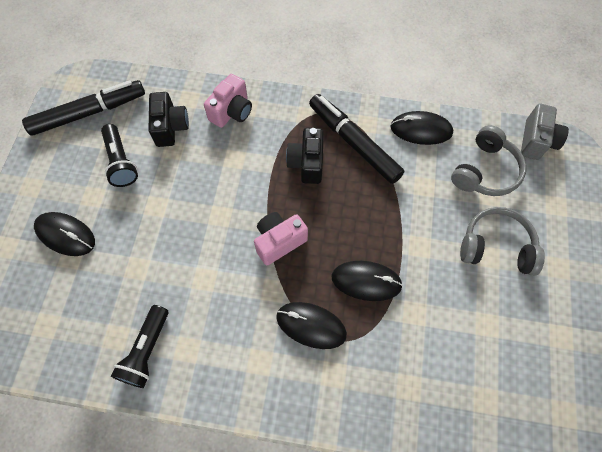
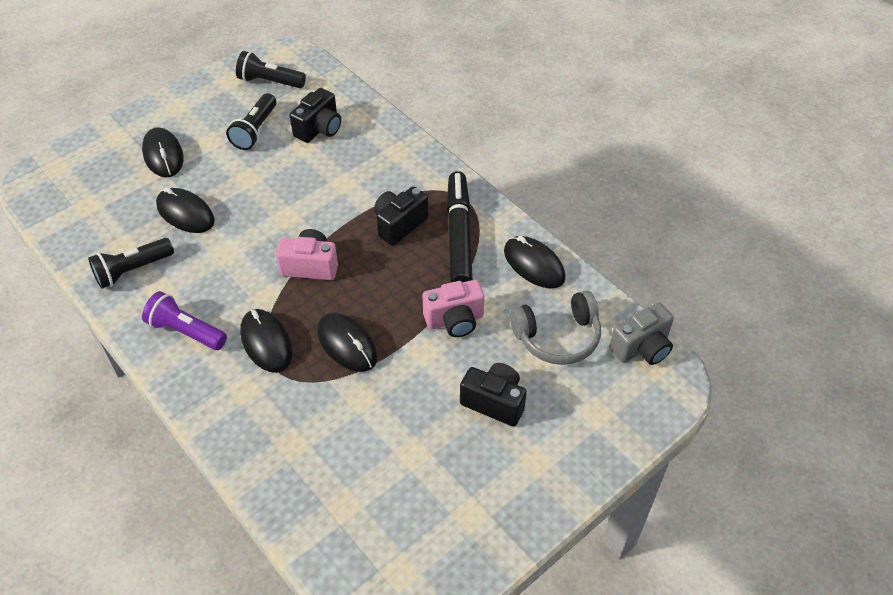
camera: 40 degrees right, 15 degrees down
(89, 113) = (270, 82): black marker -> black flashlight
(138, 270) = (185, 213): none -> black mouse
(232, 111) = (381, 147): pink camera -> pink camera (455, 320)
(243, 365) = (186, 331): none -> purple flashlight
(496, 247) = (494, 402): grey headphones -> black camera

